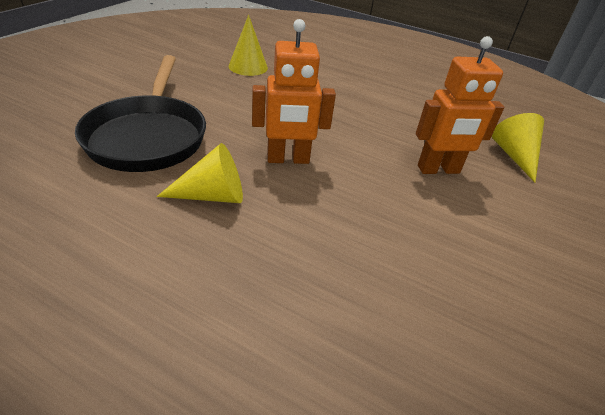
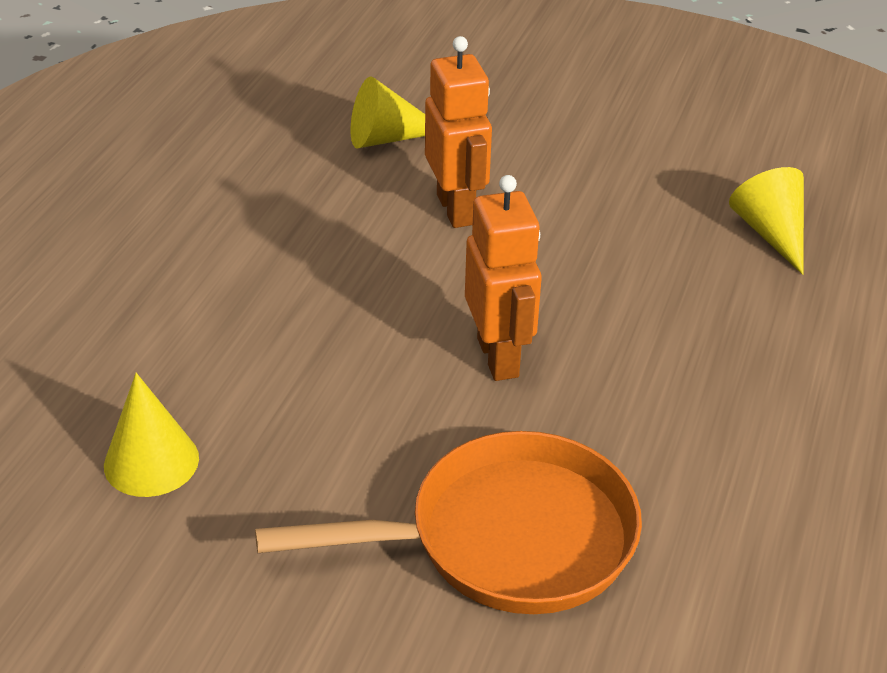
camera: 95 degrees left, 0 degrees up
(148, 136) = (507, 539): black pan -> orange pan
(212, 195) = (625, 422): yellow cone -> yellow cone (770, 233)

